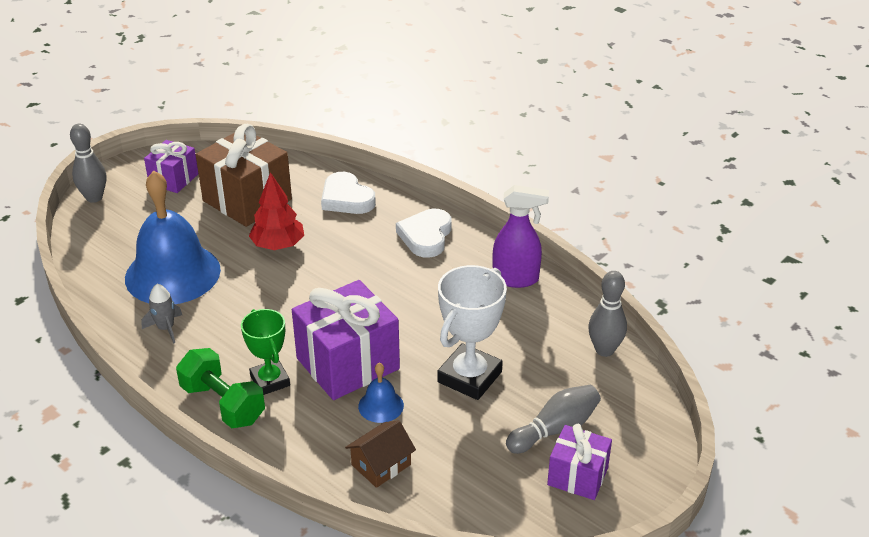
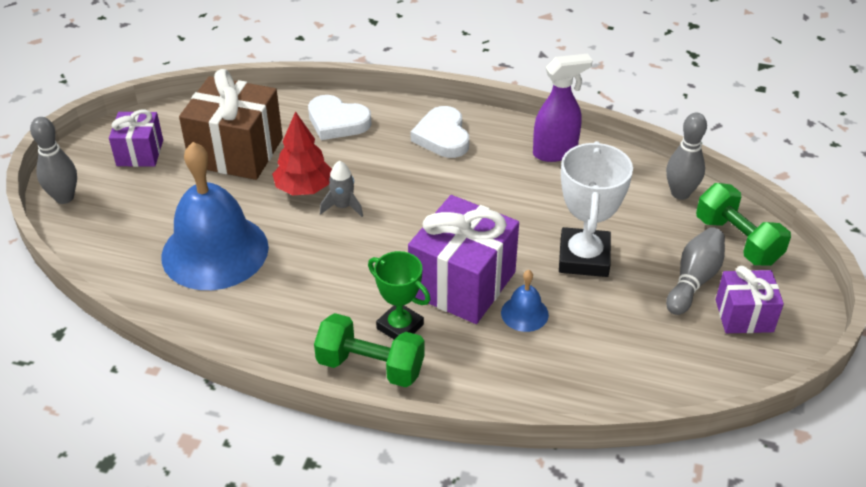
camera: 25 degrees left, 5 degrees up
(166, 328) = (251, 310): grey rocket -> grey rocket (343, 206)
(381, 465) = (568, 370): brown house -> none
(626, 409) = (737, 240): none -> green dumbbell

